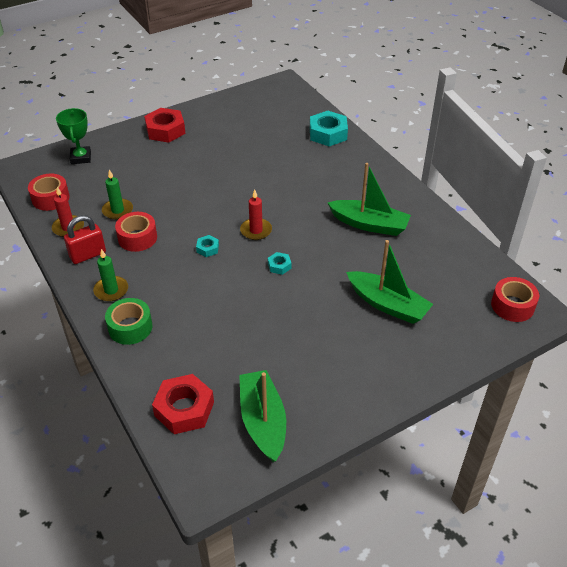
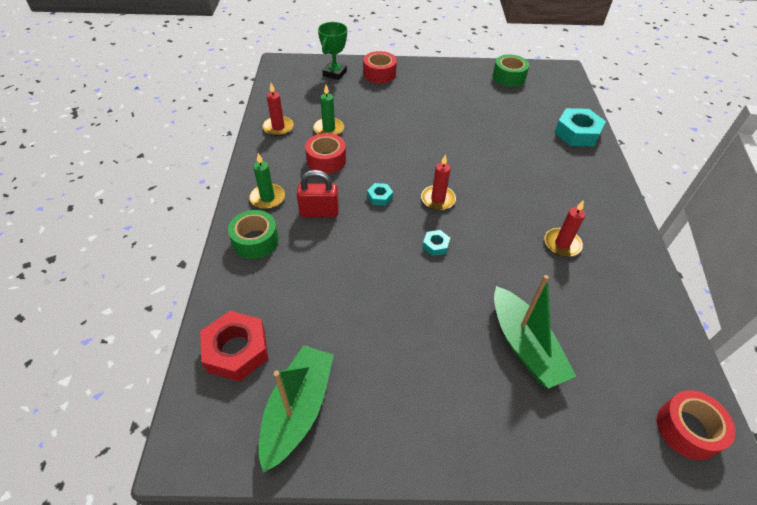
camera: 30 degrees right, 5 degrees up
(50, 198) = (285, 97): red tape -> red tape (379, 74)
(88, 255) = (274, 158): red padlock -> red padlock (319, 212)
(165, 130) = (422, 75): red nut -> none
(242, 105) = (508, 77): none -> green tape
(369, 224) = (562, 244): green boat -> red candle

